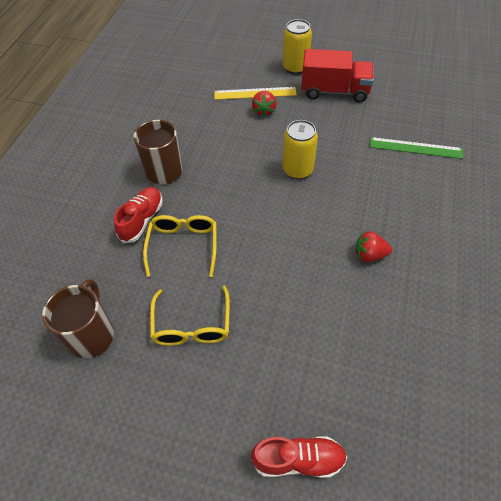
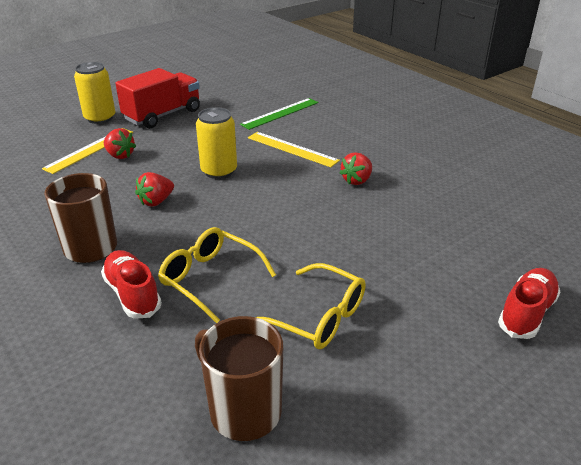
camera: 55 degrees left, 20 degrees down
(233, 165) = (156, 201): none -> red strawberry
(371, 189) = (292, 149): none -> yellow ruler

